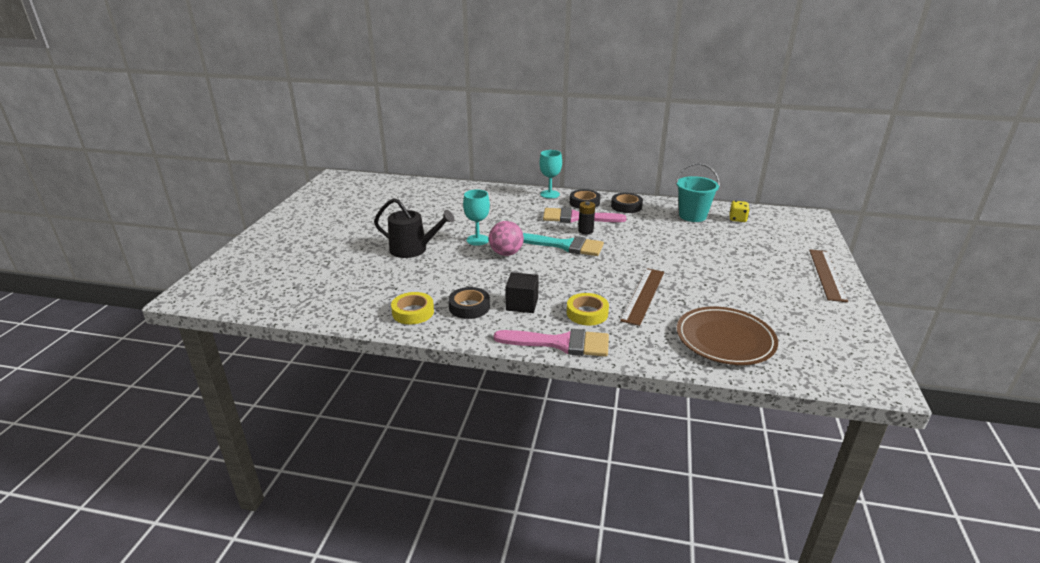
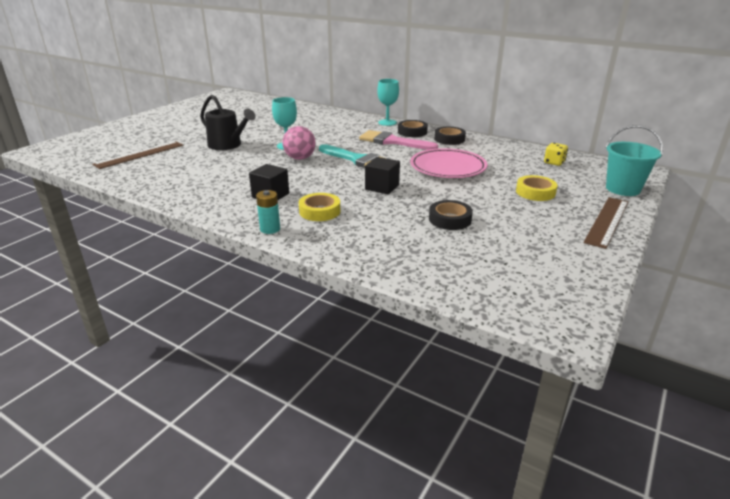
camera: 20 degrees right, 0 degrees up
(413, 312) = (177, 186): yellow tape -> yellow tape (535, 192)
(469, 307) = (225, 190): black tape -> black tape (450, 219)
(560, 343) = (270, 229): pink brush -> turquoise battery
(585, 231) = (389, 152): black battery -> none
(617, 274) = (382, 187): none -> black cube
(643, 295) = (388, 207): brown ruler -> brown ruler (140, 154)
(654, 240) = (448, 167): none -> pink plate
(692, 216) = (508, 154): turquoise bucket -> turquoise bucket (622, 189)
(725, 339) = (431, 255): brown plate -> none

